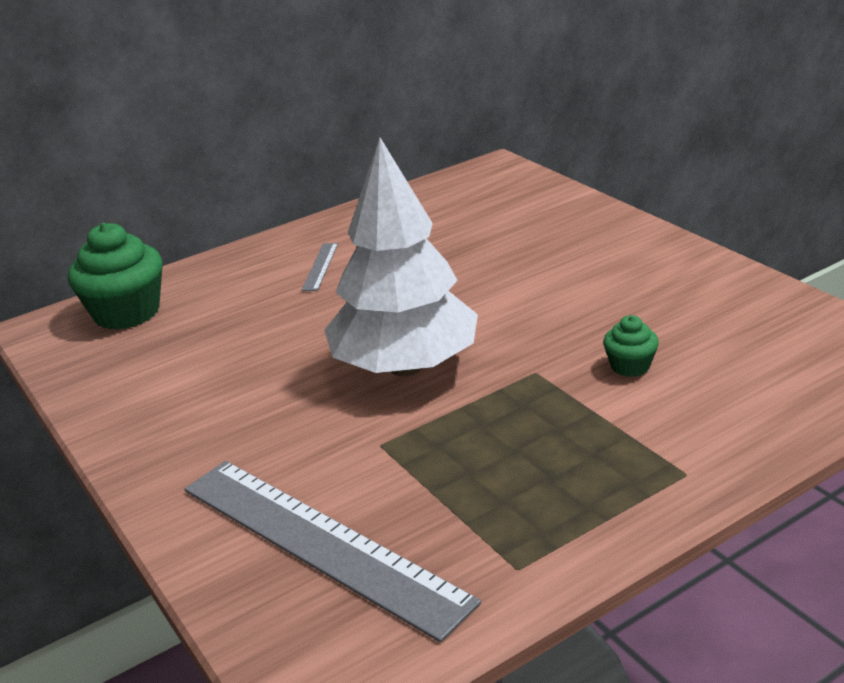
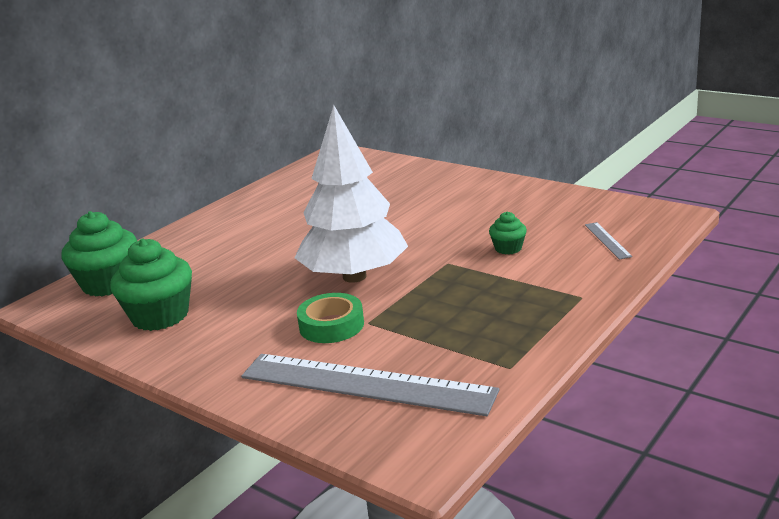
camera: 20 degrees left, 5 degrees down
(152, 373) = (160, 316): none -> green cupcake
(320, 266) = (247, 230): grey ruler -> grey ruler (607, 240)
(333, 437) = (331, 325): none -> green tape

